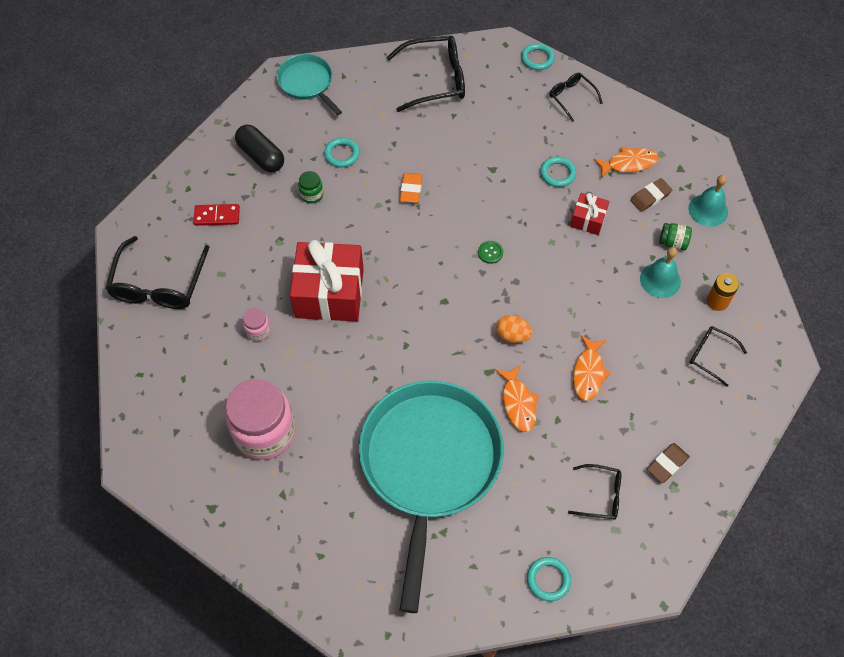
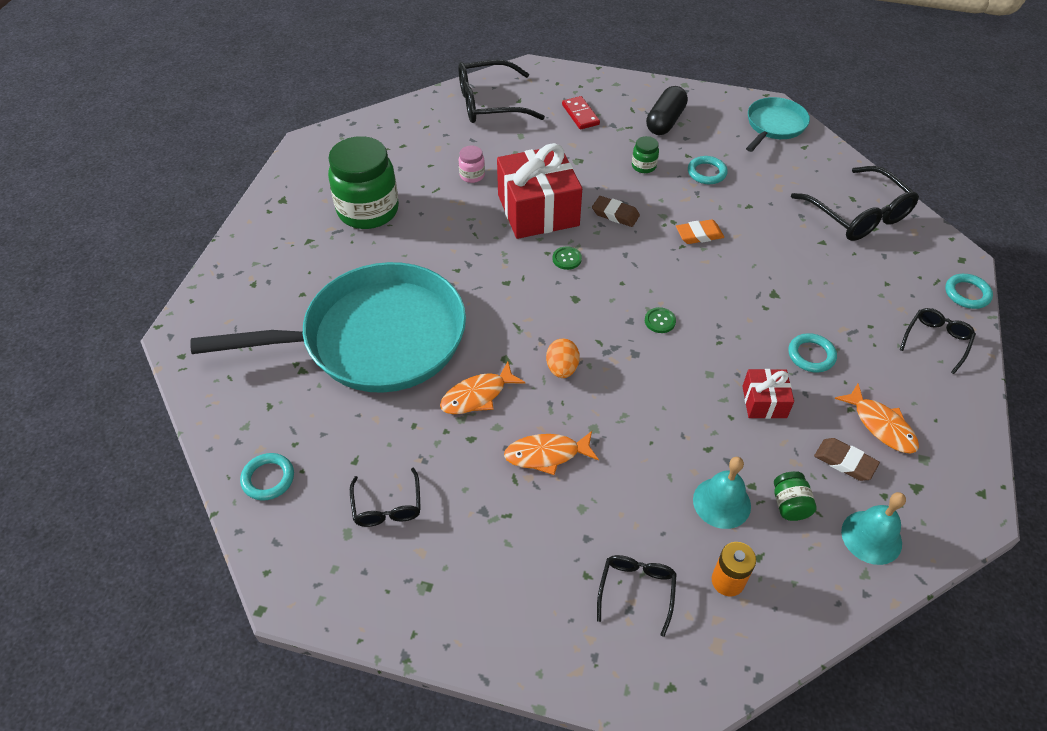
camera: 70 degrees right, 10 degrees down
(265, 432) = (368, 210): pink jar -> green jar
(397, 292) = (567, 259): none -> green button
(667, 464) = (453, 571): brown eraser -> brown eraser (615, 214)

